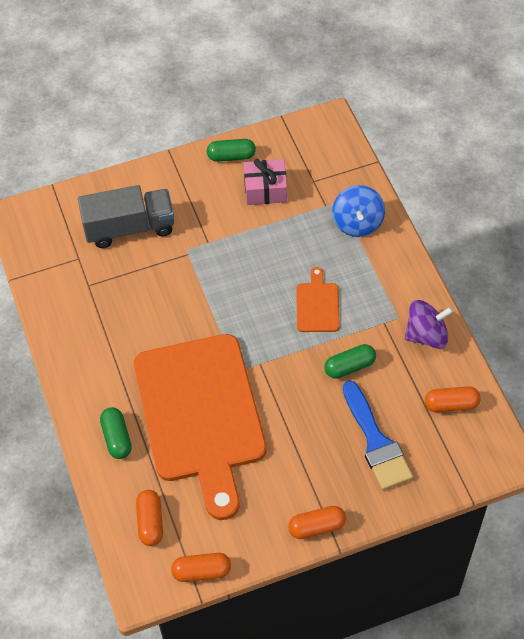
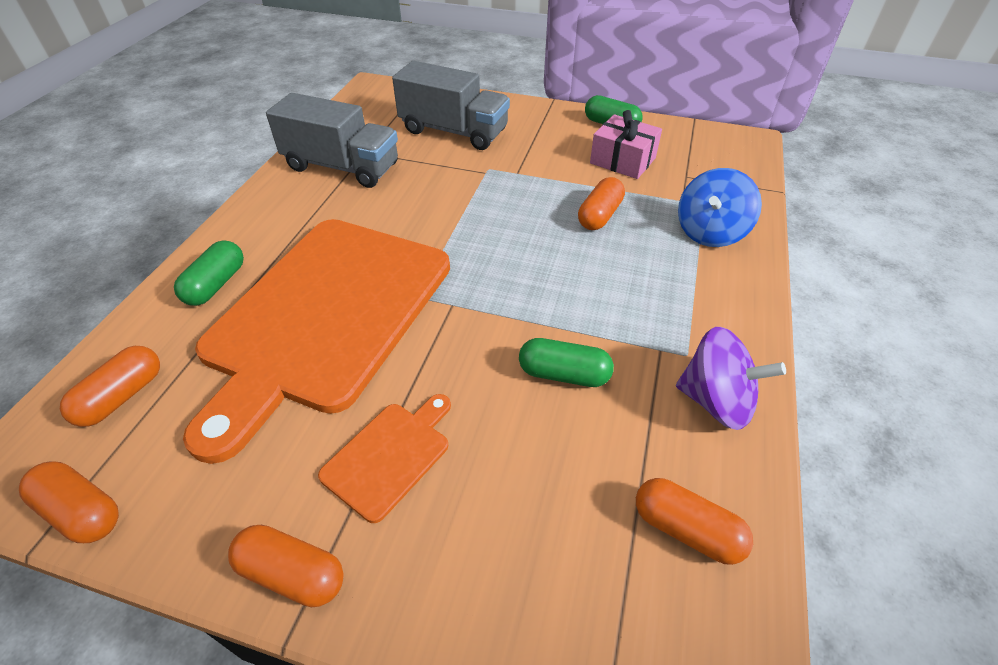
camera: 35 degrees right, 10 degrees down
(88, 308) = (342, 167): none -> grey truck
(287, 248) = (599, 215): none -> orange capsule
(317, 305) = (584, 283): orange cutting board -> orange cutting board (389, 456)
(376, 442) = (510, 503): blue brush -> none

